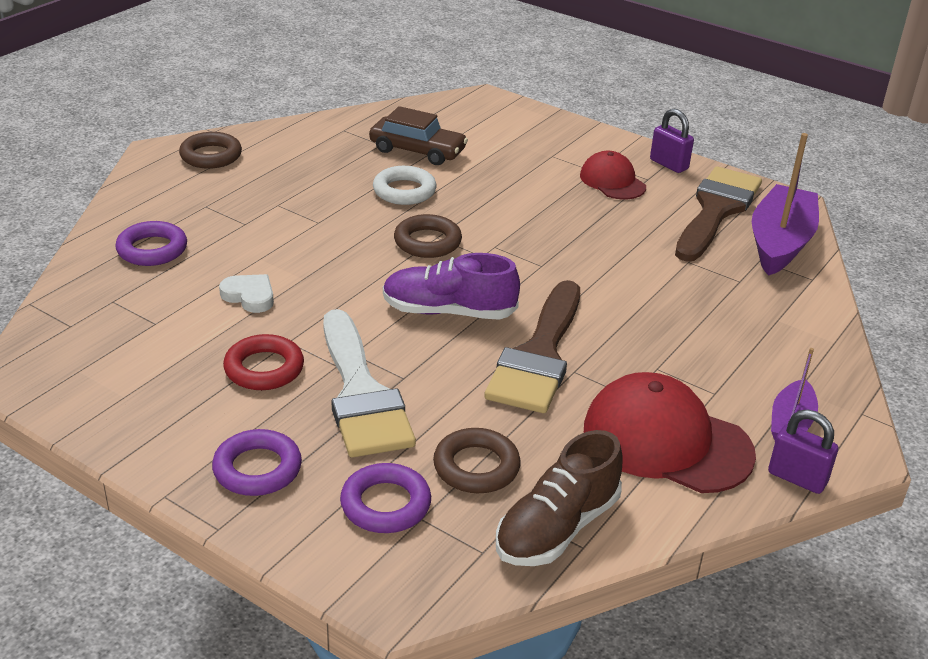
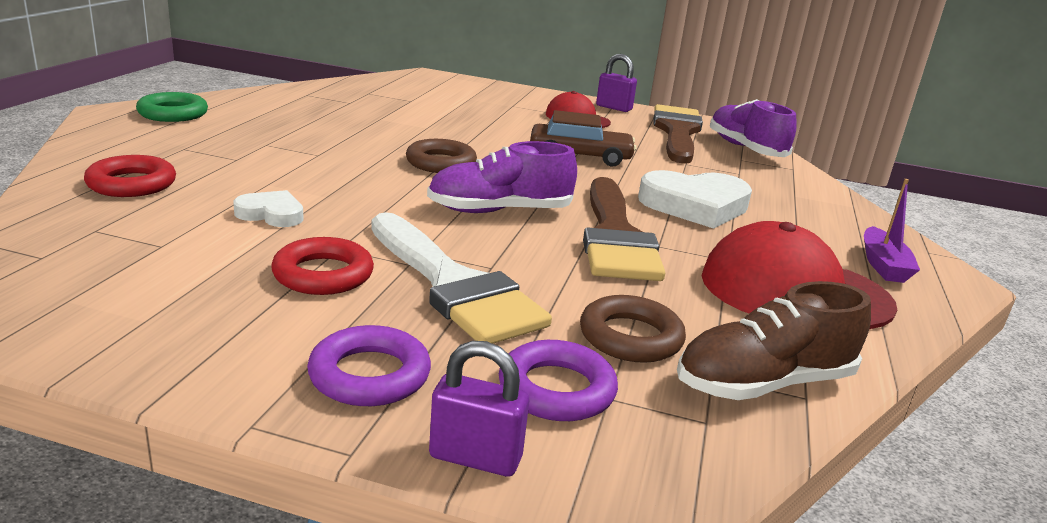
camera: 20 degrees left, 10 degrees down
(152, 249) = (132, 184): purple ring -> red ring
(211, 156) = (173, 113): brown ring -> green ring
(404, 191) = (393, 130): white ring -> none
(417, 150) = (388, 105): brown car -> brown car (580, 156)
(557, 528) = (764, 383): brown shoe -> brown shoe turned 45 degrees clockwise
(651, 324) = (695, 206): none -> white heart
(780, 243) = (745, 148): purple boat -> purple shoe
(797, 478) = (934, 306): purple padlock -> purple padlock (475, 457)

